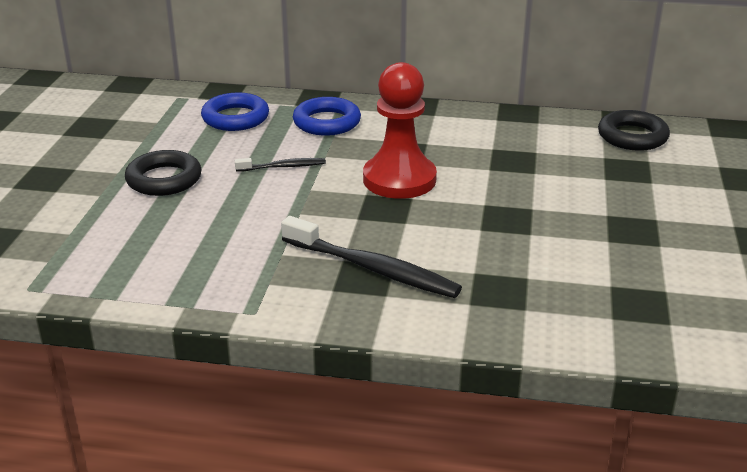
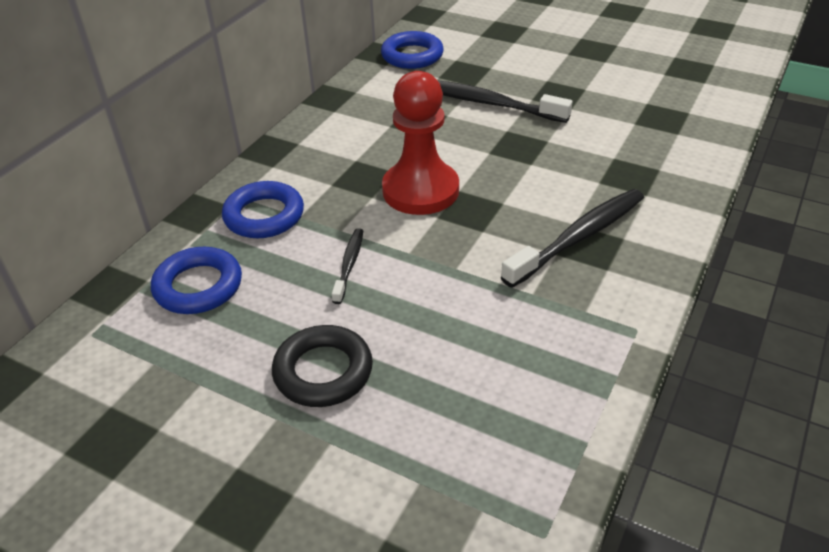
camera: 70 degrees left, 10 degrees up
(575, 191) = (488, 103): none -> black toothbrush
(632, 136) = (412, 56): black ring -> blue ring

